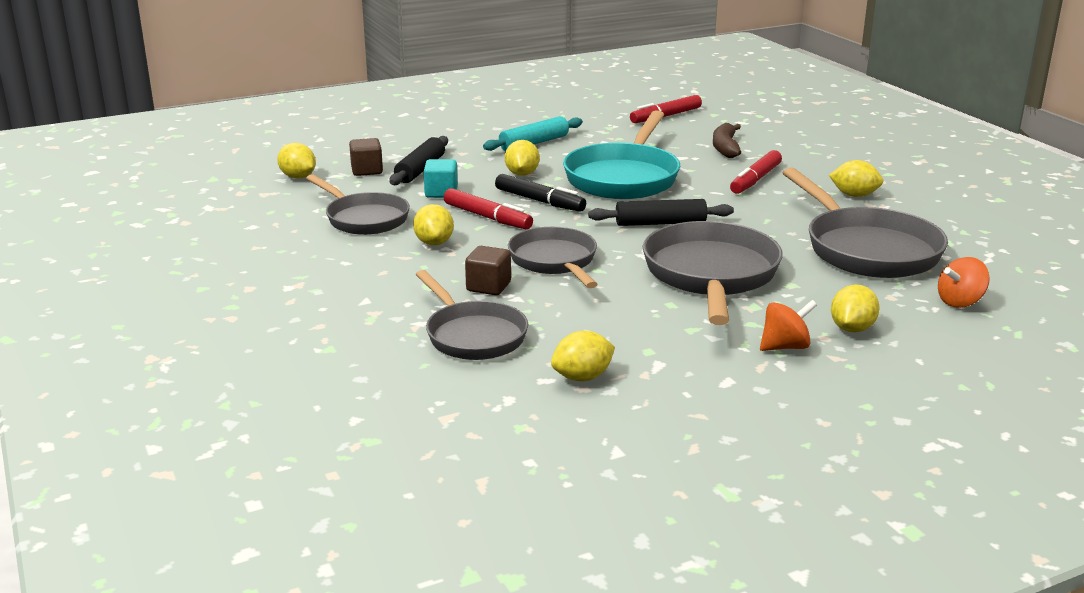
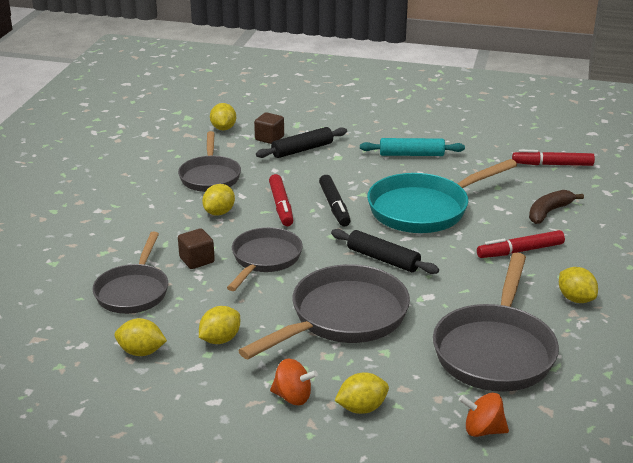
camera: 40 degrees right, 5 degrees up
(441, 193) = (285, 174): turquoise cube -> none
(522, 174) = (360, 179): yellow lemon -> yellow lemon (220, 339)

